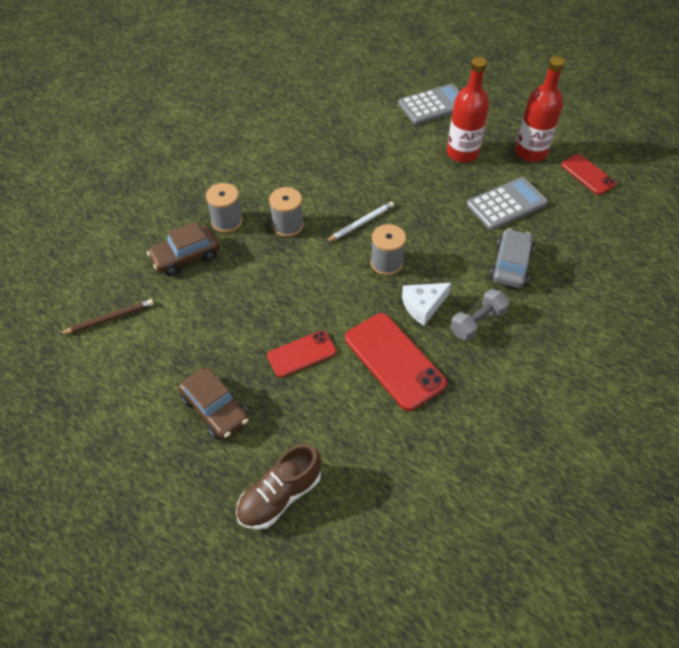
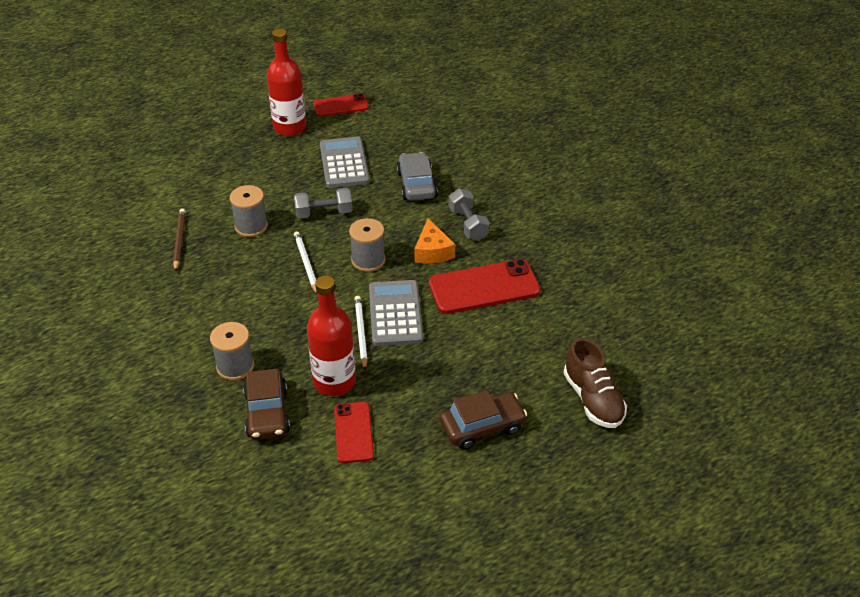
camera: 70 degrees left, 10 degrees down
(109, 318) = (320, 498): brown pencil -> brown pencil (179, 241)
(287, 225) = (274, 318): grey spool -> grey spool (251, 226)
(294, 287) = (360, 333): none -> white pencil
(301, 354) = (446, 348): red phone -> red phone (353, 432)
(423, 306) = (432, 251): white cheese -> orange cheese
(431, 213) = (324, 213): none -> grey dumbbell
(434, 105) = (175, 166): grey calculator -> grey calculator (395, 313)
(462, 153) = (259, 169): red bottle -> red bottle (334, 382)
(510, 265) = (416, 184): grey car -> grey car turned 45 degrees clockwise

